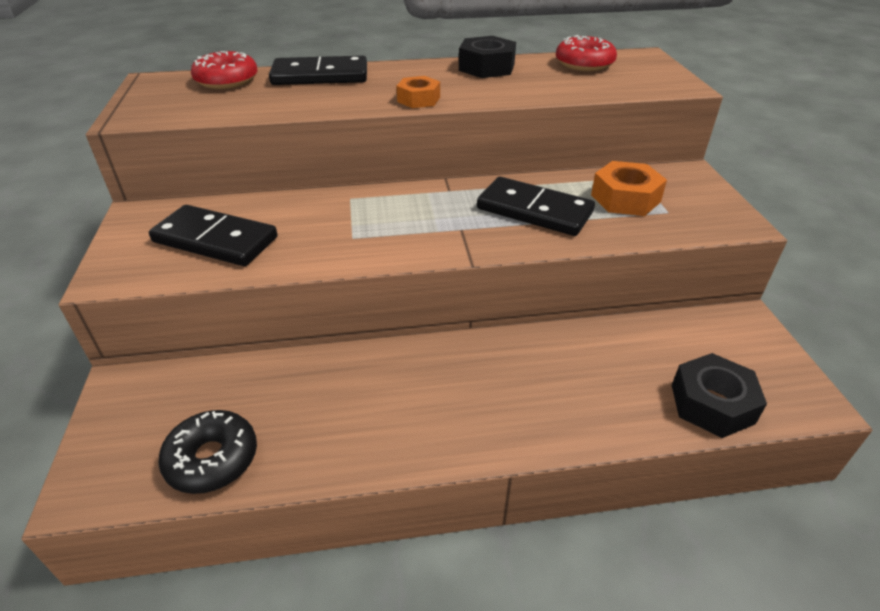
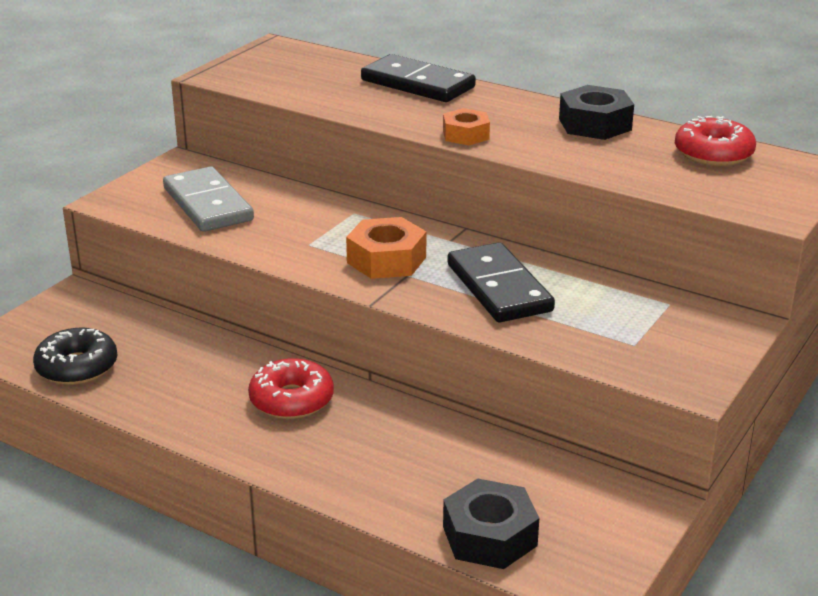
camera: 40 degrees right, 10 degrees down
(215, 240) = (207, 204): black domino -> grey domino
(227, 80) = (332, 64): red donut -> red donut (291, 400)
(625, 198) = (611, 315): orange nut -> orange nut (386, 260)

